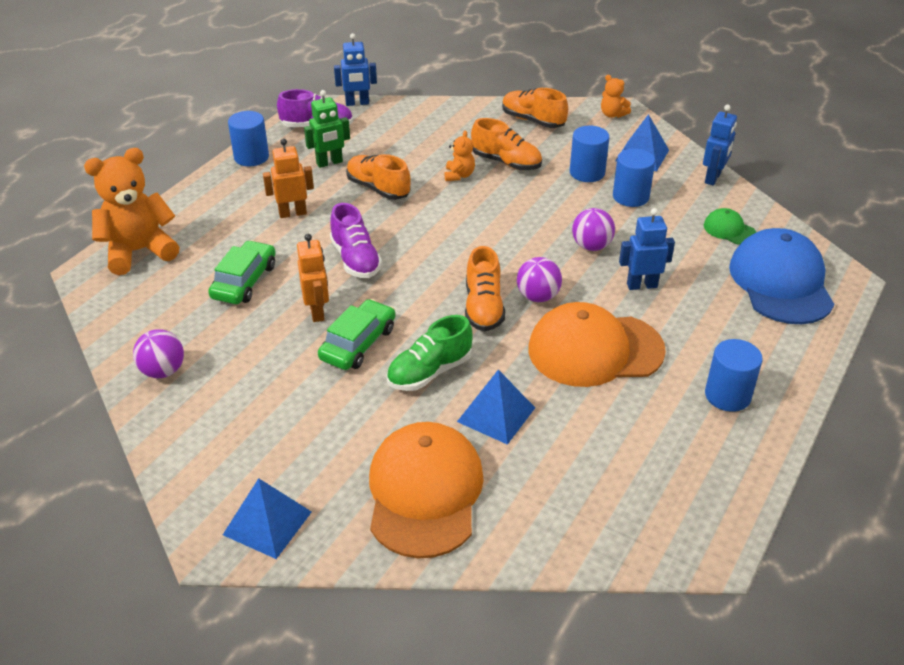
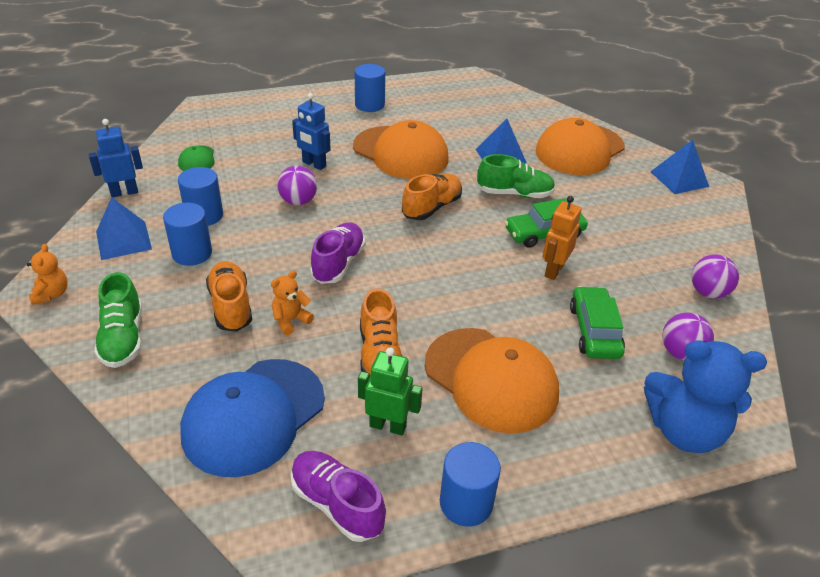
camera: 140 degrees left, 0 degrees up
(139, 251) = (684, 430): orange teddy bear -> blue teddy bear
(244, 281) = (594, 331): green car -> green car turned 120 degrees clockwise
(292, 213) = (491, 379): orange robot -> orange cap
(355, 259) = (481, 294): purple shoe -> purple shoe (338, 263)
(357, 103) = (238, 517): blue robot -> none
(533, 121) = (123, 338): orange shoe -> green shoe
(538, 296) = (387, 194): purple ball -> purple ball (680, 353)
(781, 282) = (237, 123): blue cap -> blue cap (253, 416)

